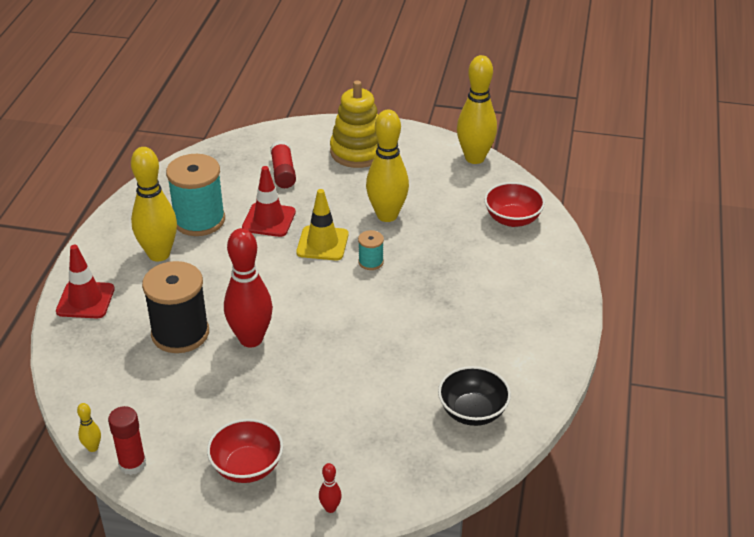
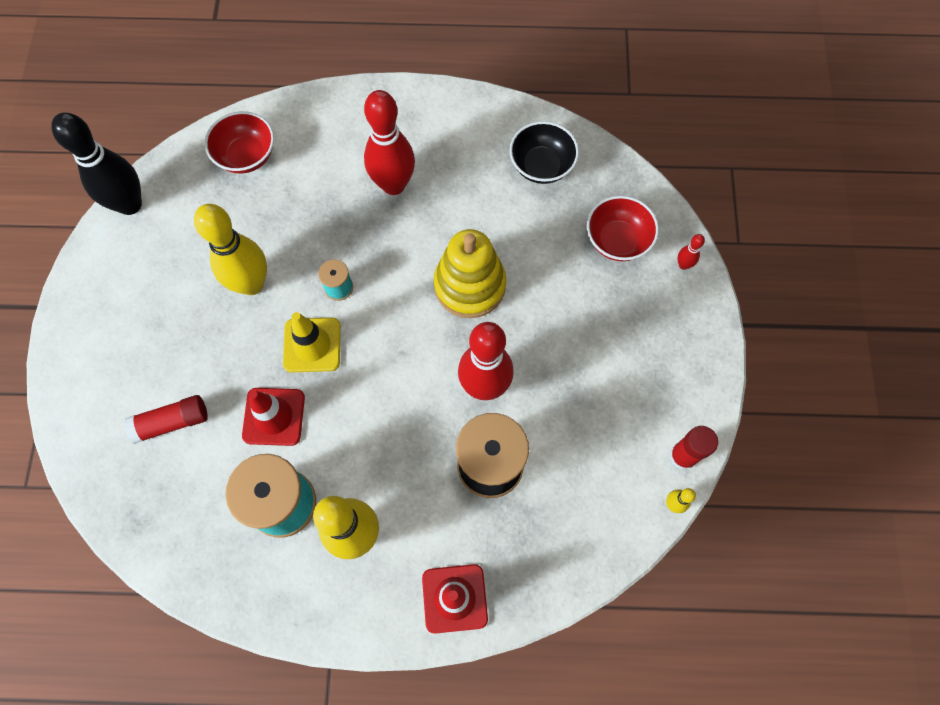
camera: 100 degrees left, 30 degrees up
(247, 467) = (657, 346): red bowl -> red bowl (617, 240)
(358, 152) = (121, 339): yellow stacking toy -> yellow stacking toy (469, 285)
(468, 304) = (393, 184): none -> red bowling pin
(474, 158) = (130, 204): yellow bowling pin -> black bowling pin

